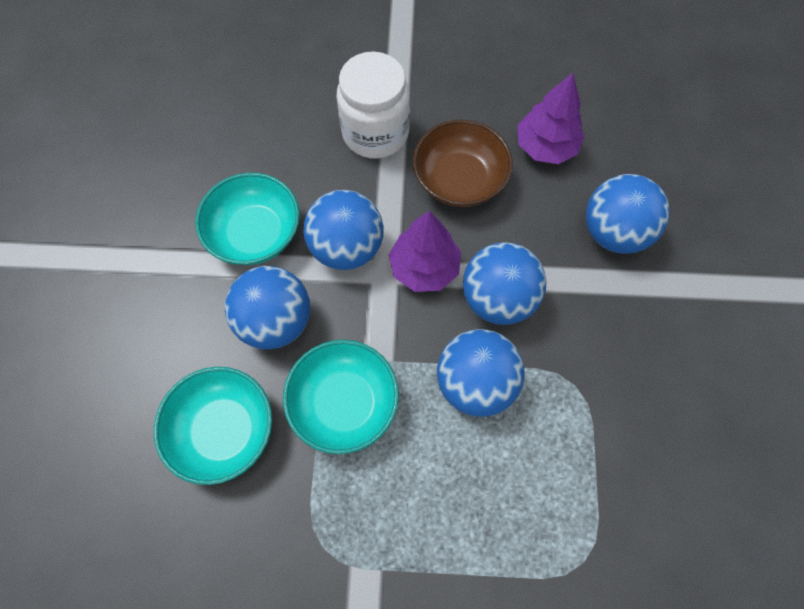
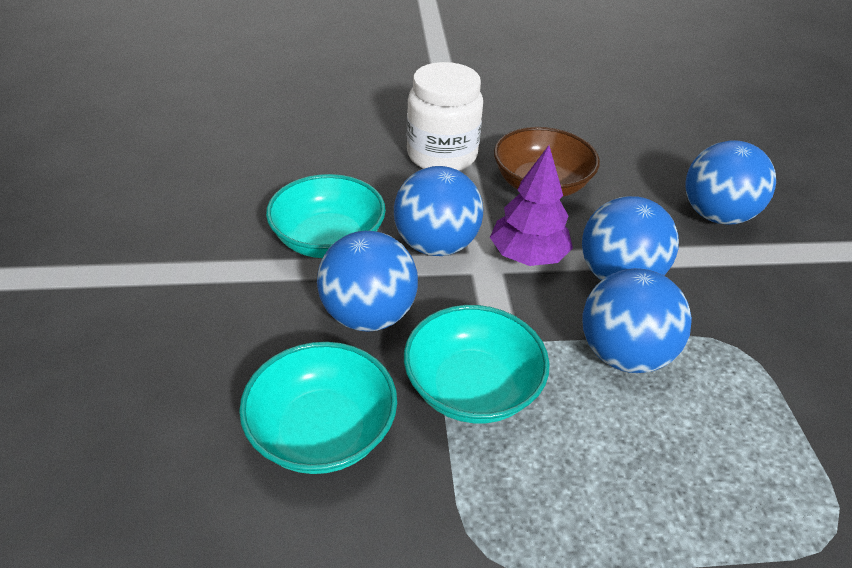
camera: 10 degrees left, 25 degrees down
(545, 147) = (618, 157): purple tree -> none

